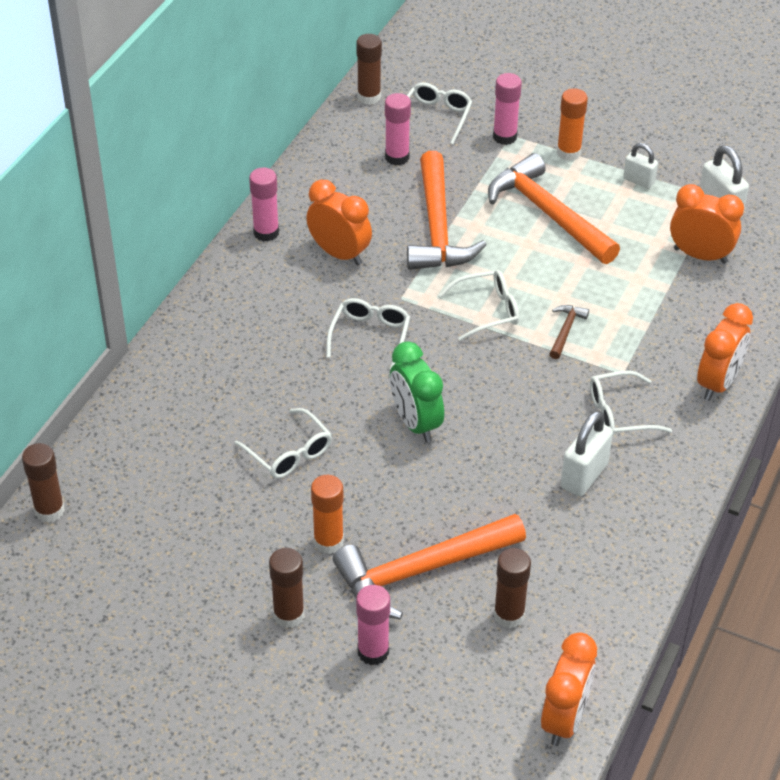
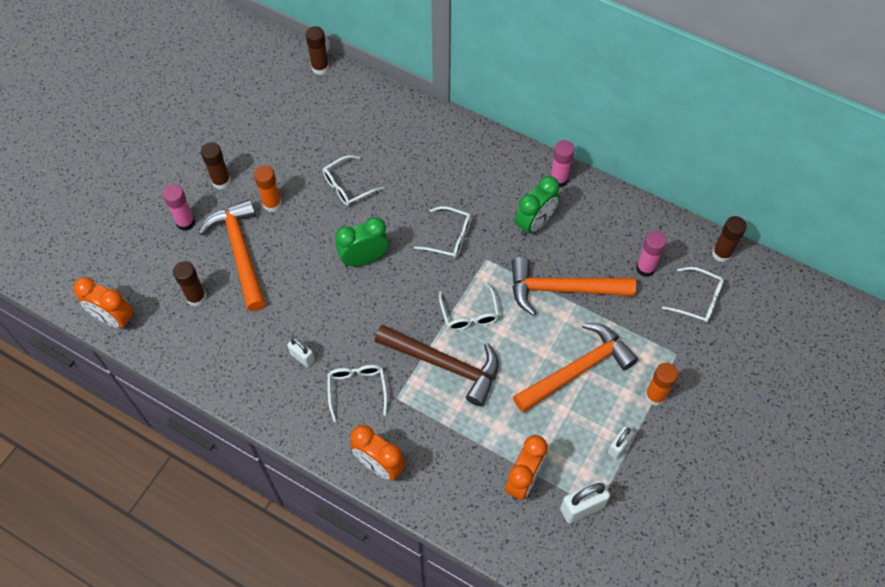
camera: 95 degrees right, 15 degrees up
(339, 254) = (534, 223): orange clock -> green clock
(504, 137) = (674, 349): pink glue stick -> none
(566, 331) = (444, 365): brown hammer -> brown hammer, size x2.34
(584, 476) = (302, 357): white padlock -> white padlock, size x0.62

